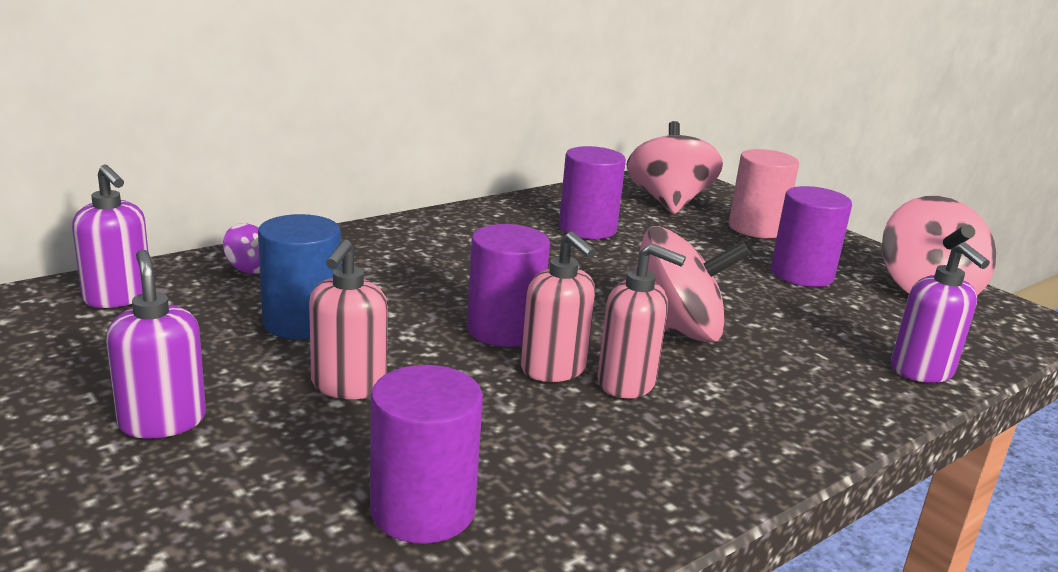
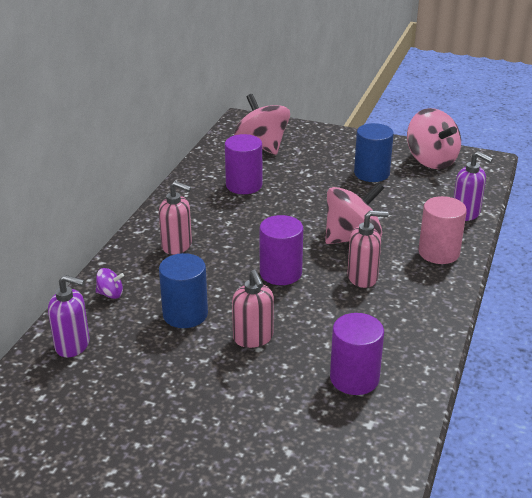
camera: 30 degrees left, 10 degrees up
(162, 421) = (201, 396): purple soap dispenser -> none
(554, 369) = (326, 285): pink soap dispenser -> pink soap dispenser (177, 246)
(756, 228) = (322, 148): pink cylinder -> pink cylinder (438, 252)
(801, 274) = (371, 173): purple cylinder -> blue cylinder

